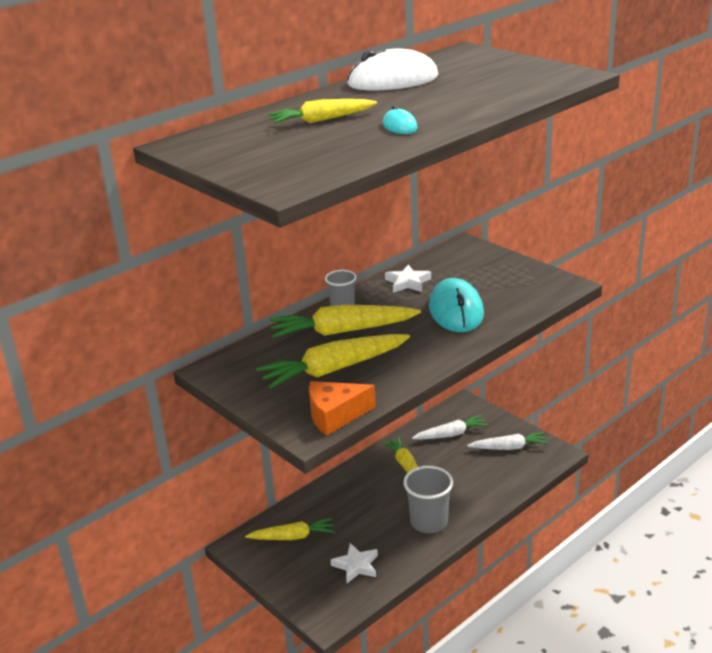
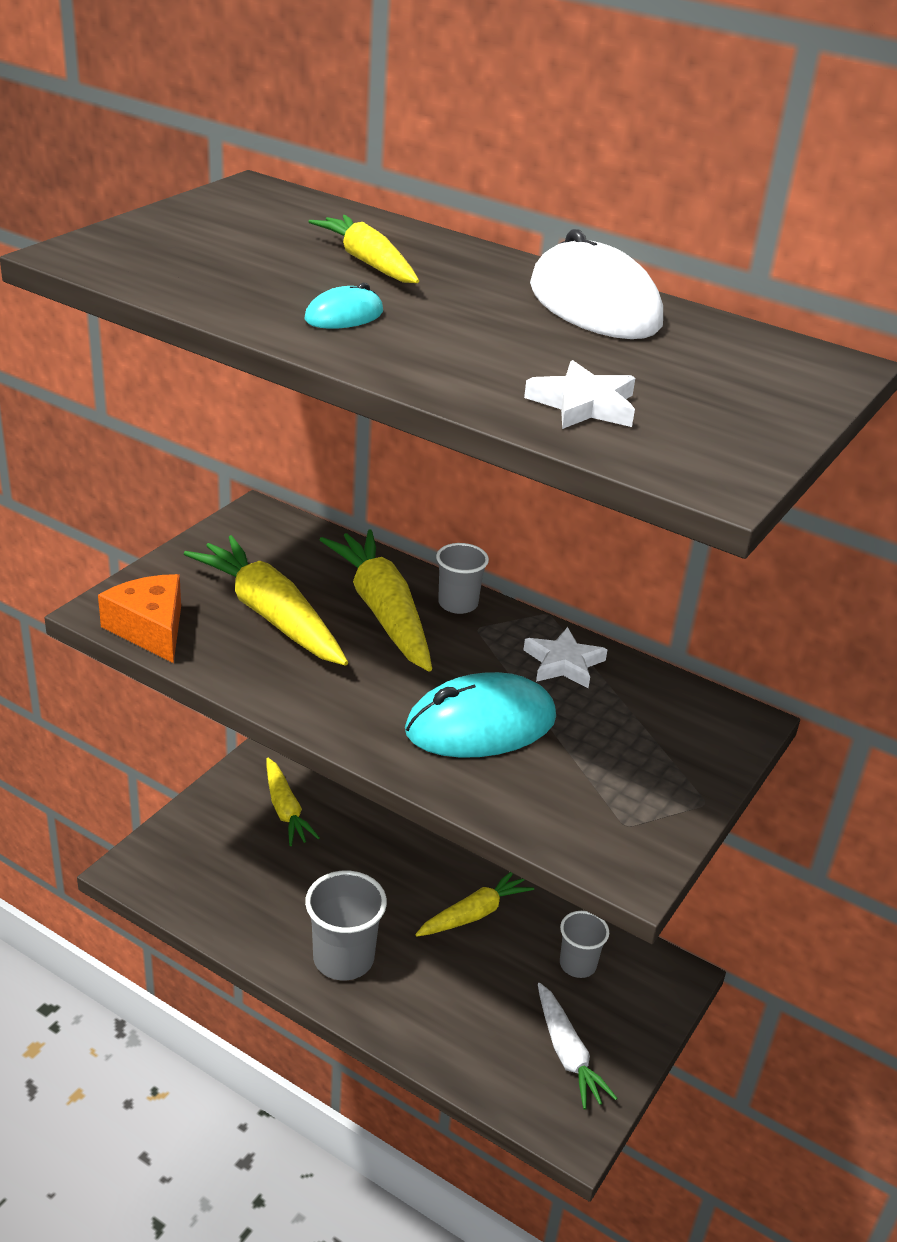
camera: 70 degrees right, 5 degrees up
(356, 565) = (235, 885): white star -> white star (583, 405)
(451, 434) = (578, 964): white carrot -> grey cup

